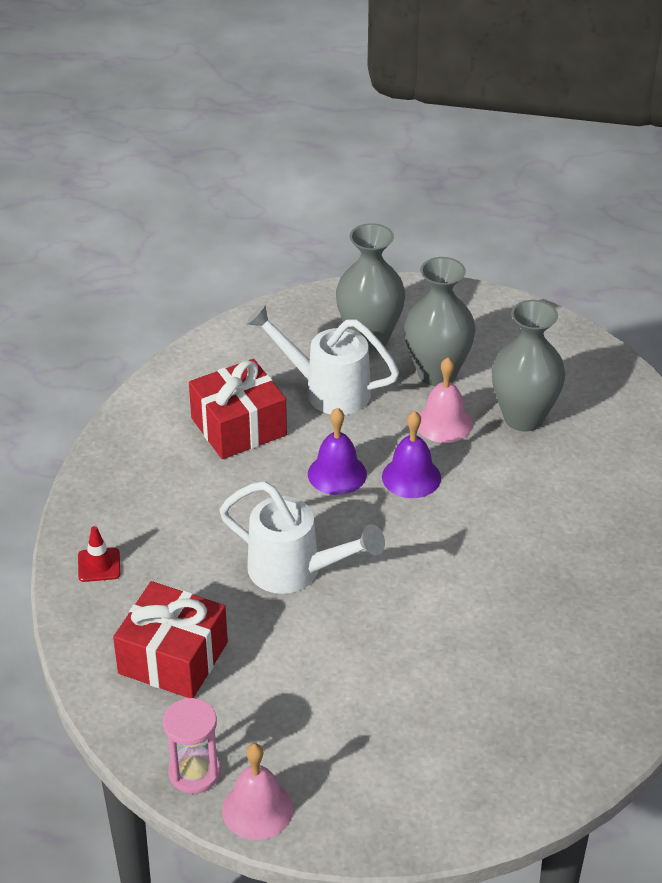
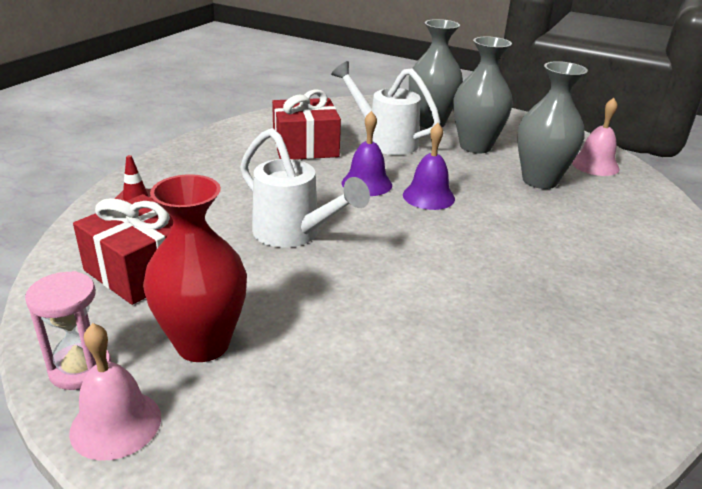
camera: 15 degrees right, 10 degrees down
(281, 721) = (203, 344): none -> red vase
(444, 423) = (470, 172): pink bell -> pink bell (595, 165)

